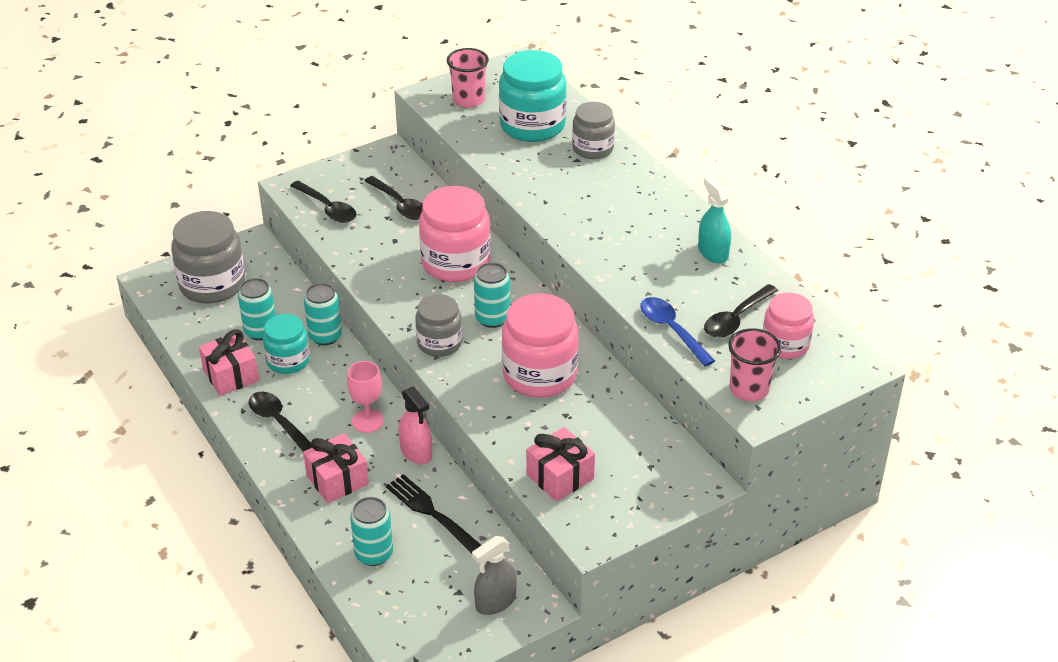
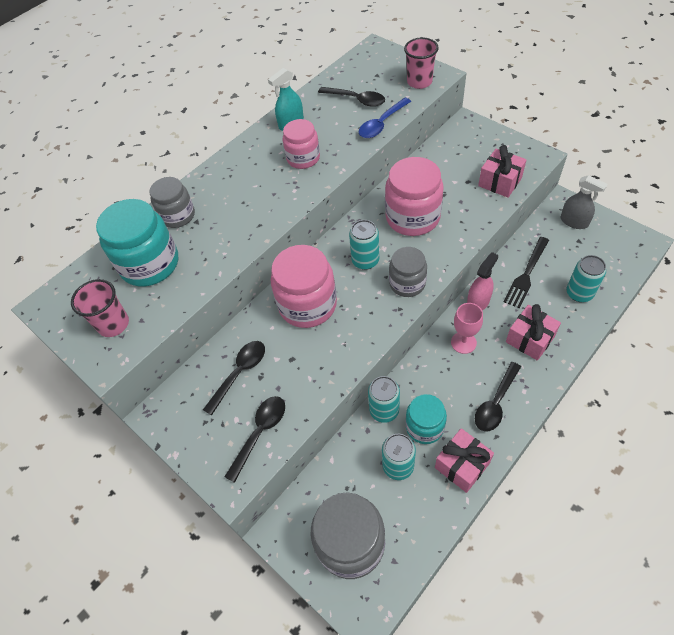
camera: 100 degrees left, 15 degrees up
(785, 344) = (371, 76): pink jar -> pink jar (303, 158)

